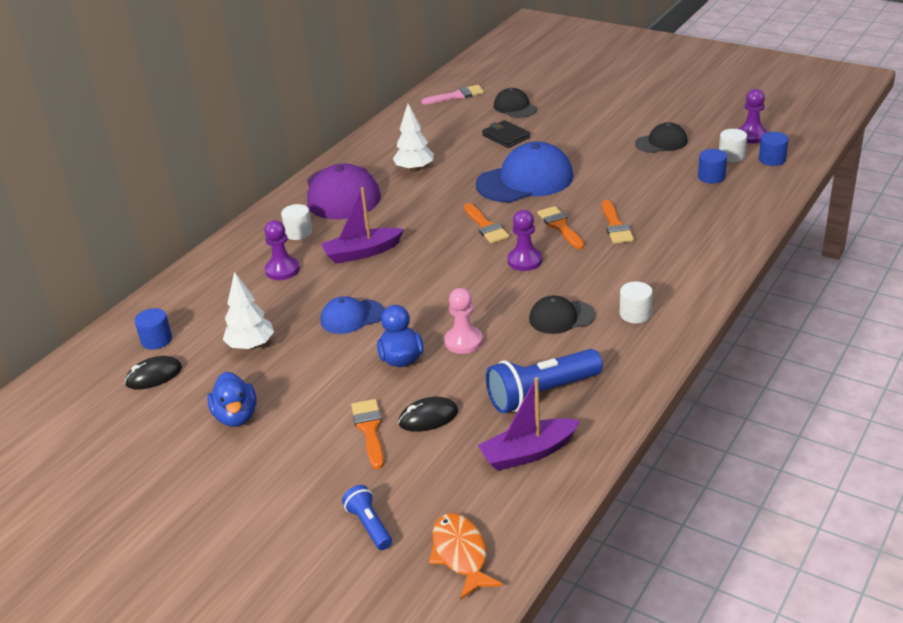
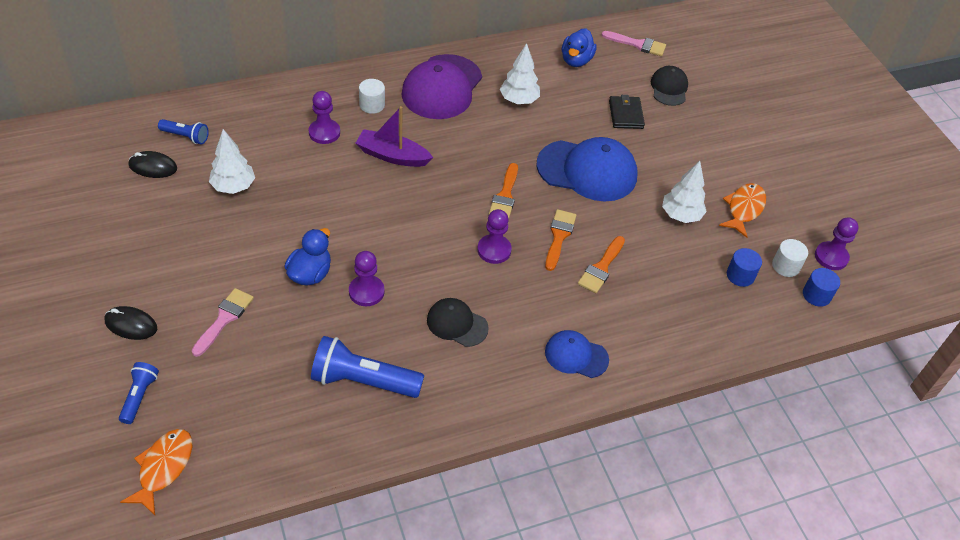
camera: 30 degrees right, 15 degrees up
(156, 340) = (186, 137): blue cylinder -> blue flashlight
(236, 416) = (162, 240): blue duck -> blue duck (576, 60)
(352, 317) = (321, 211): blue cap -> blue cap (576, 355)
(369, 430) = (224, 319): orange brush -> pink brush
(428, 417) = (270, 339): black mouse -> black mouse (131, 325)
(463, 341) = (366, 292): pink pawn -> purple pawn
(528, 453) = (295, 424): purple boat -> none
(626, 168) = (681, 215): none -> white tree
(635, 314) = (512, 364): white cylinder -> none
(661, 142) = (744, 209): black cap -> orange fish

